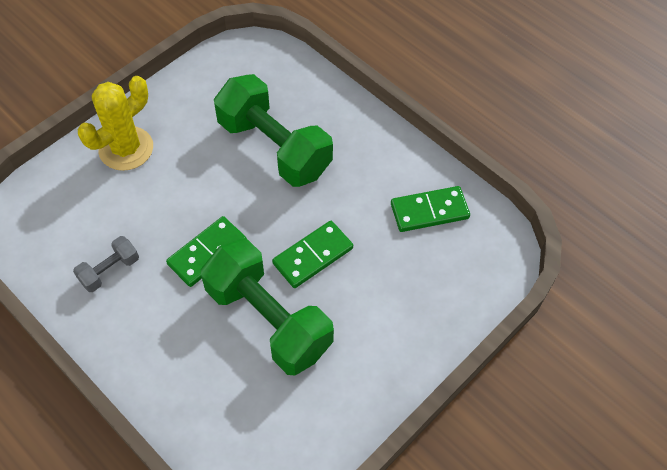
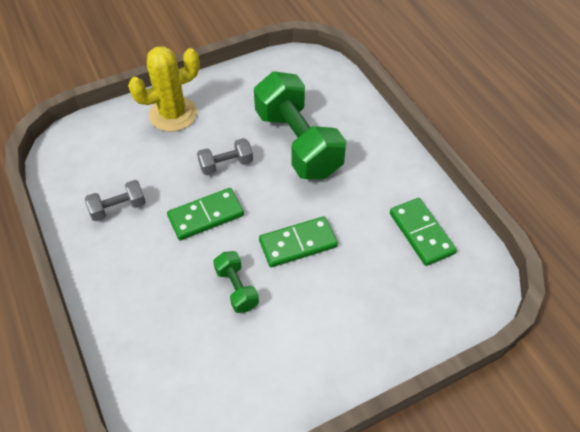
camera: 20 degrees right, 5 degrees down
(207, 191) = (226, 164): none -> grey dumbbell
(268, 319) = (237, 288): green dumbbell -> green dumbbell, size x0.45
(429, 211) = (421, 233): green domino -> green domino turned 60 degrees clockwise

